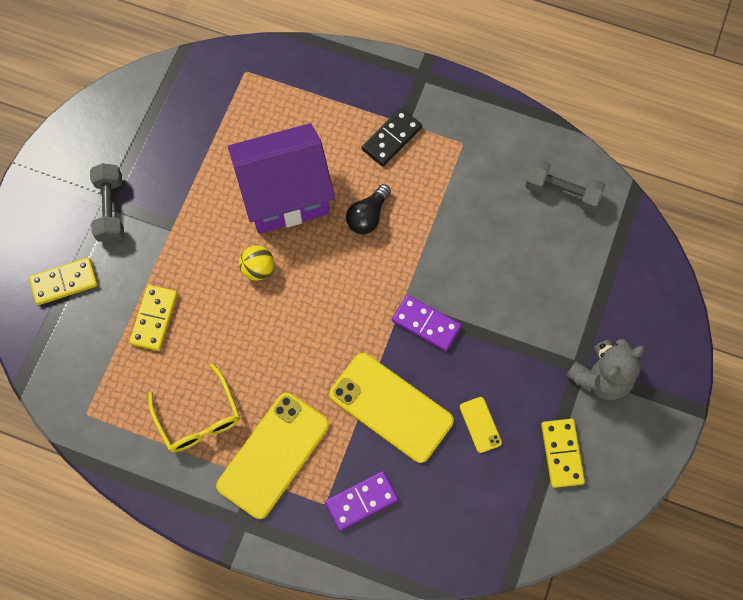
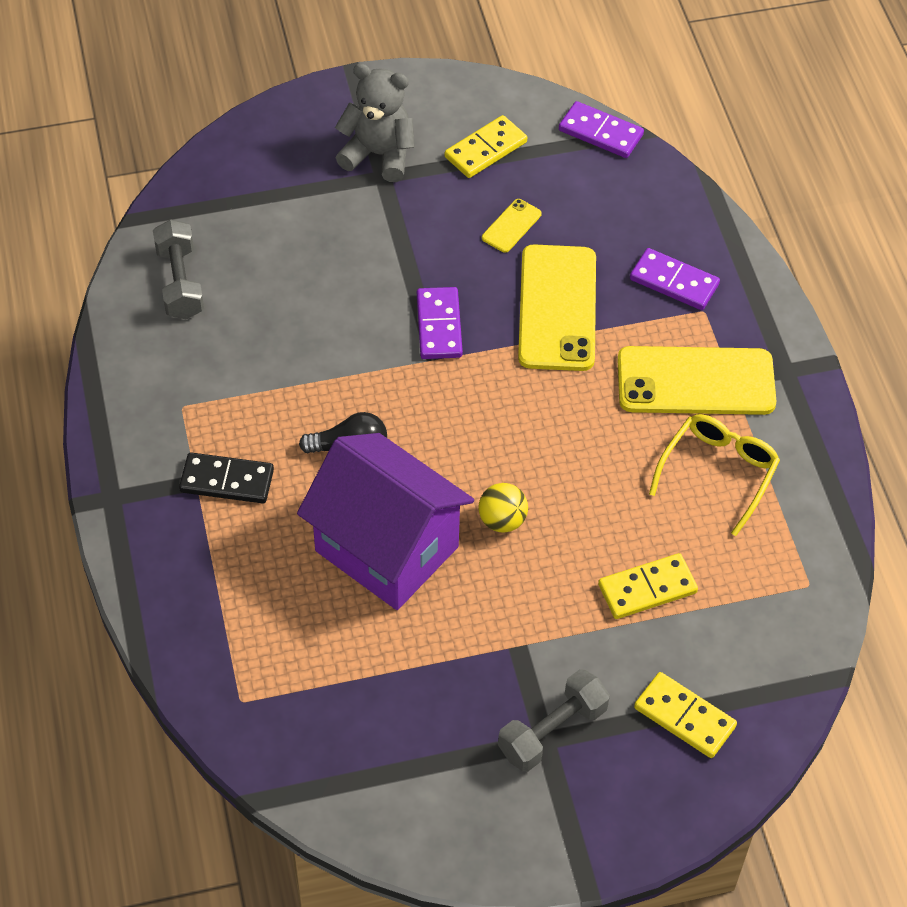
camera: 125 degrees left, 15 degrees down
(529, 548) = (600, 132): none -> purple domino

